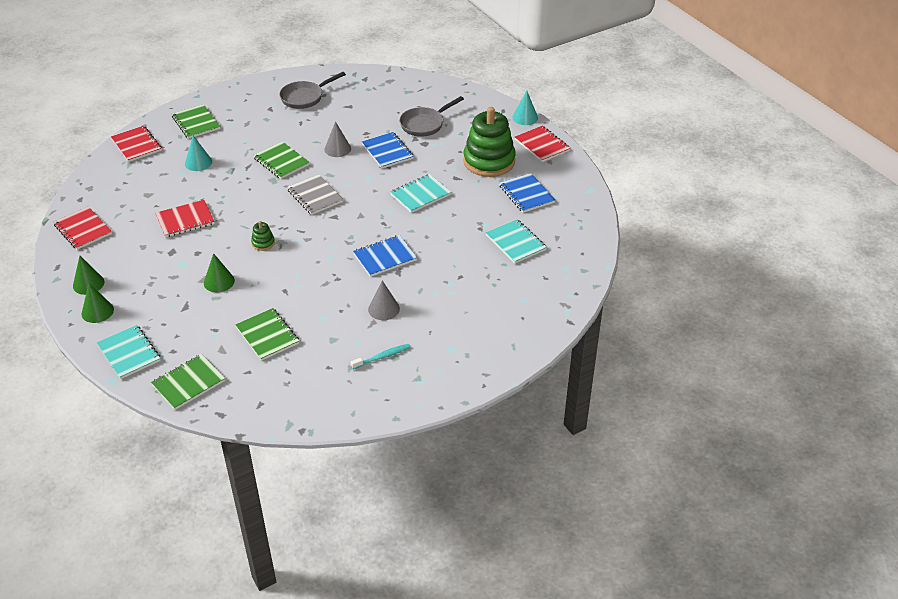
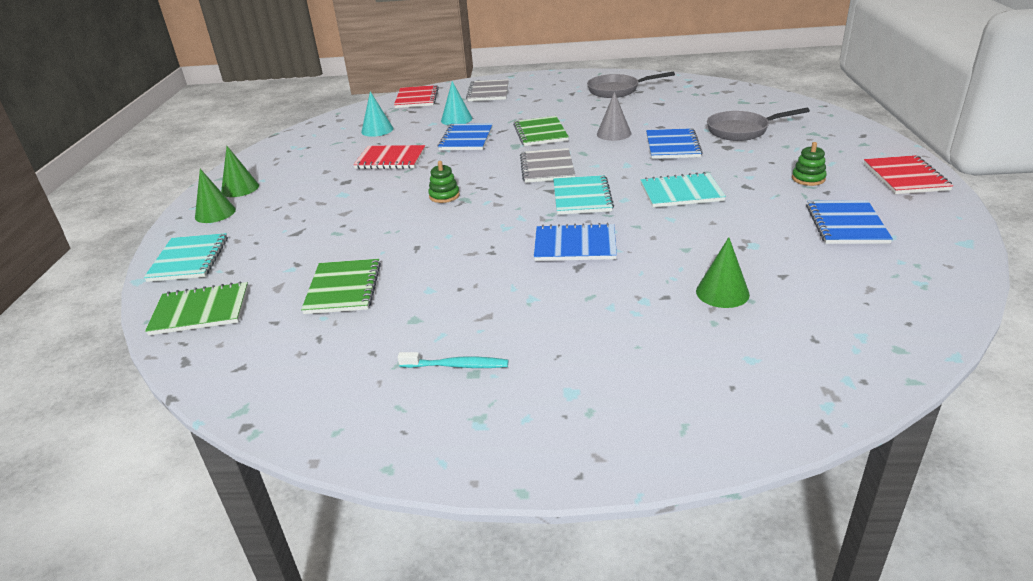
camera: 35 degrees right, 10 degrees down
(83, 229) = (293, 147): red notebook -> none
(196, 123) = (488, 92): green notebook -> grey notebook
(219, 281) = (357, 219): green cone -> green cone (722, 292)
(227, 182) = (466, 139): none -> blue notebook
(383, 309) = (517, 304): grey cone -> none
(489, 161) = (808, 179): green stacking toy -> green stacking toy, size x0.41
(516, 242) = (789, 277): turquoise notebook -> turquoise notebook (582, 197)
(525, 117) = (894, 146): turquoise cone -> turquoise cone (377, 130)

